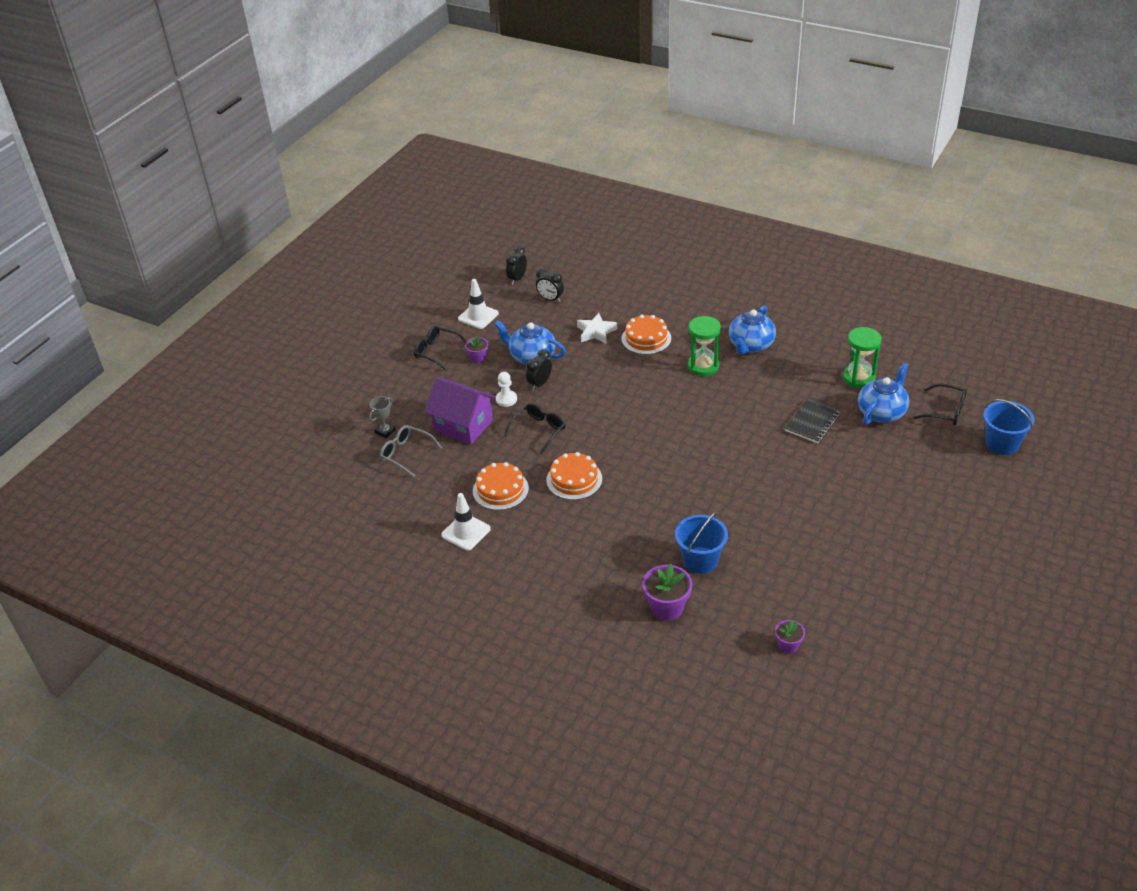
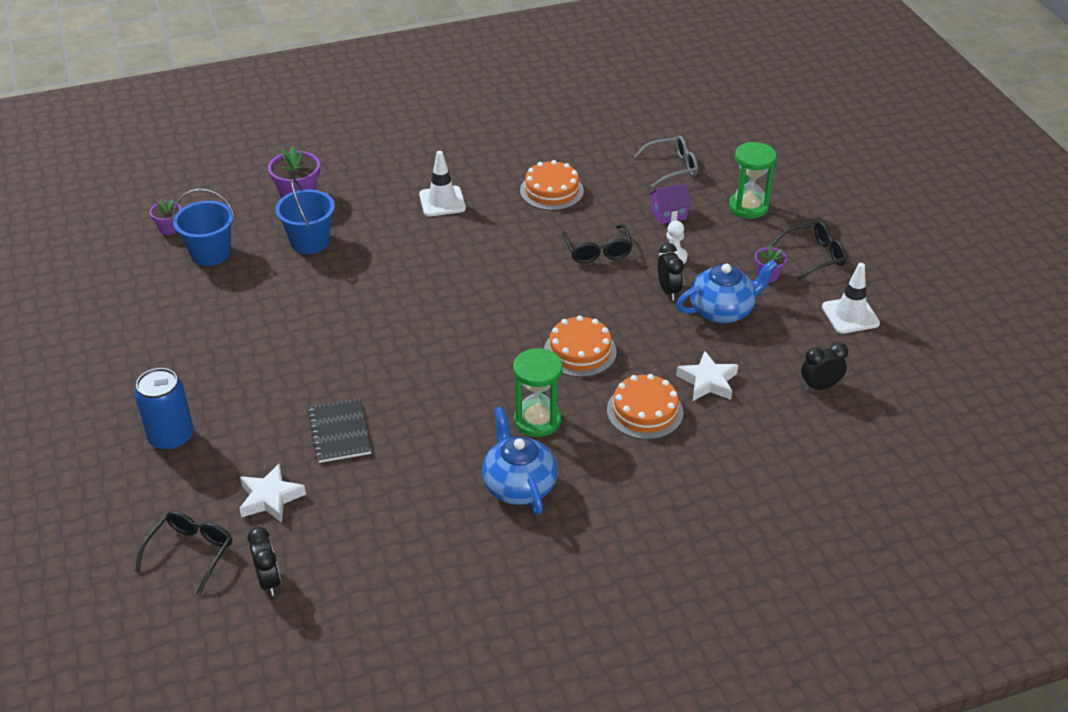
camera: 130 degrees right, 0 degrees up
(385, 431) = (721, 171): grey trophy -> none
(463, 425) = (668, 214): purple house -> purple house, size x0.52
(466, 532) = (529, 151): white traffic cone -> white traffic cone (442, 201)
(517, 279) = (898, 386): black clock -> black clock (269, 581)
(574, 479) = (503, 234): orange cake -> orange cake (580, 351)
(859, 378) = (341, 529): green hourglass -> green hourglass (748, 207)
(882, 412) = (270, 498): blue teapot -> white star
(911, 478) = (171, 437): none -> blue can
(946, 411) = (191, 552): black glasses -> black glasses turned 135 degrees clockwise
(1002, 444) = (88, 550): blue bucket -> blue bucket (210, 253)

